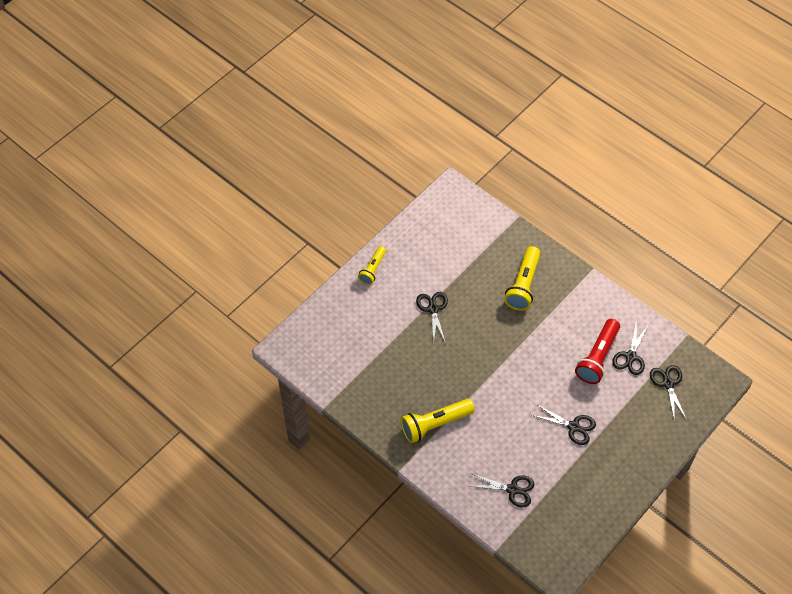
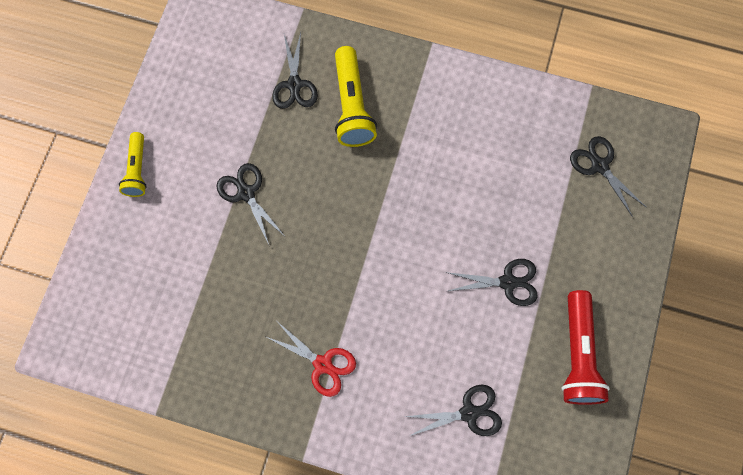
camera: 25 degrees left, 15 degrees up
(435, 424) = (323, 364): yellow flashlight -> red scissors
(597, 357) = (494, 168): red flashlight -> red flashlight (578, 354)
(630, 357) = (535, 148): black scissors -> black scissors (294, 84)

